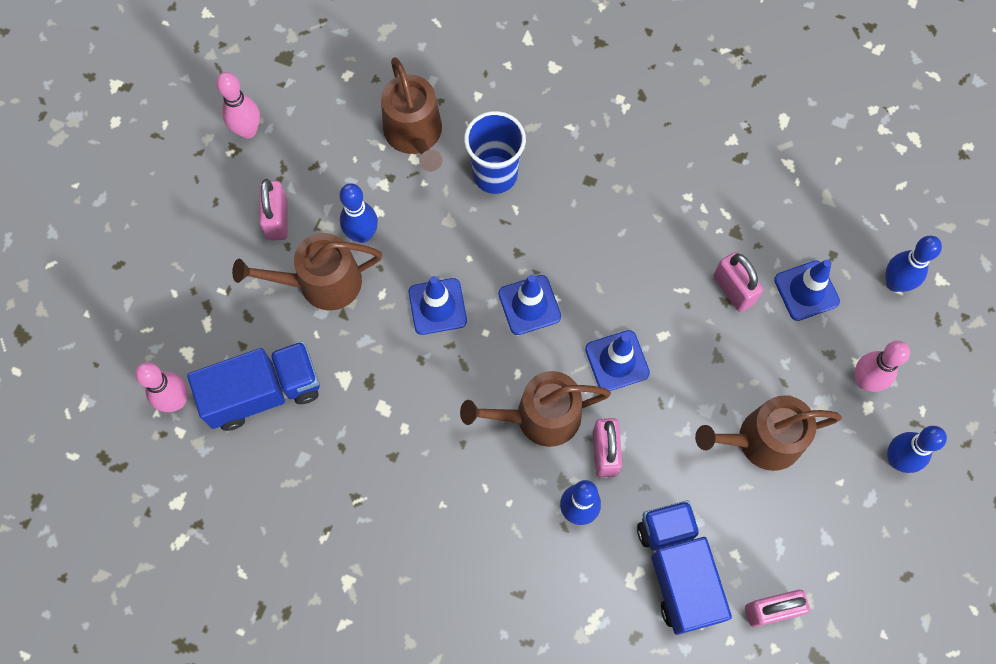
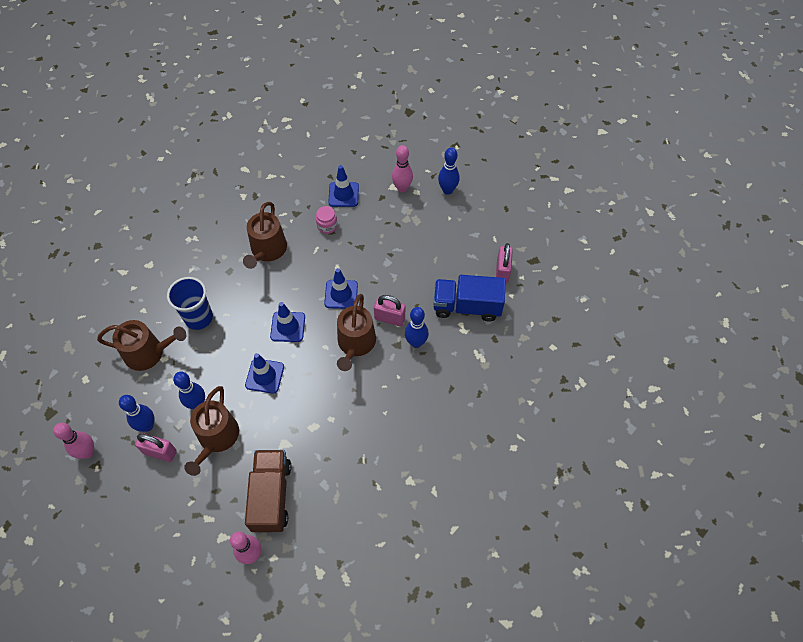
camera: 70 degrees left, 10 degrees down
(263, 392) = (271, 496): blue truck -> brown truck
(733, 289) = (327, 226): pink padlock -> pink jar
(761, 440) = (414, 243): brown watering can -> brown watering can (267, 250)
(895, 283) = (358, 156): blue bowling pin -> blue bowling pin (147, 426)

